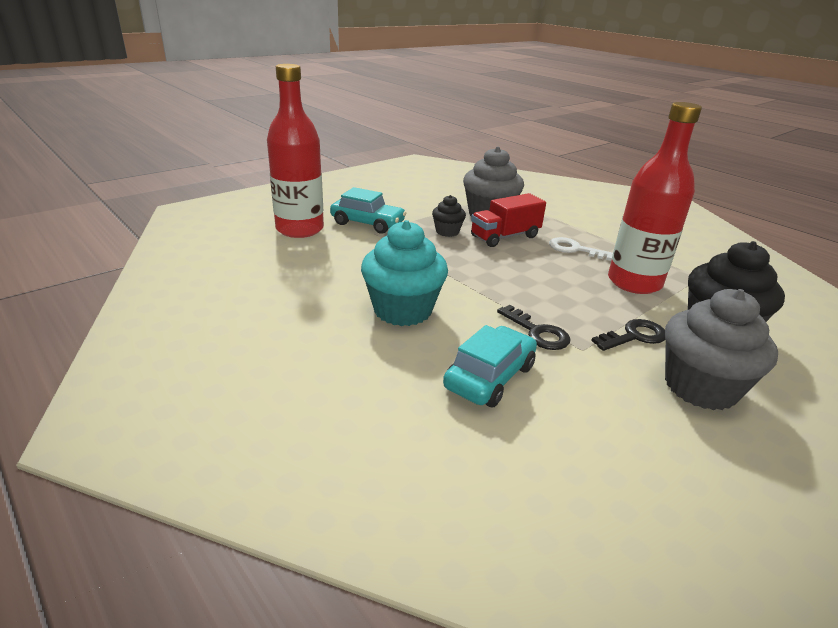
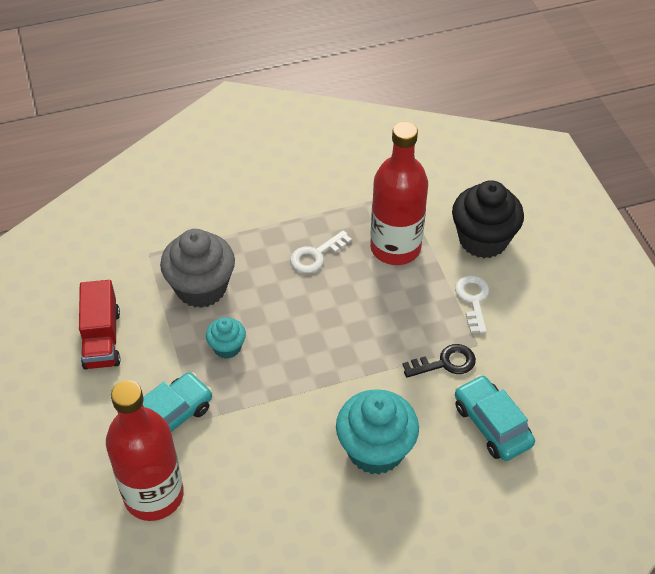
camera: 65 degrees left, 20 degrees up
(447, 232) = (227, 347): black cupcake -> turquoise cupcake
(505, 237) = (262, 300): red truck -> red truck (102, 339)
(634, 336) = (473, 299): black key -> white key
(700, 387) = (543, 300): grey cupcake -> none

